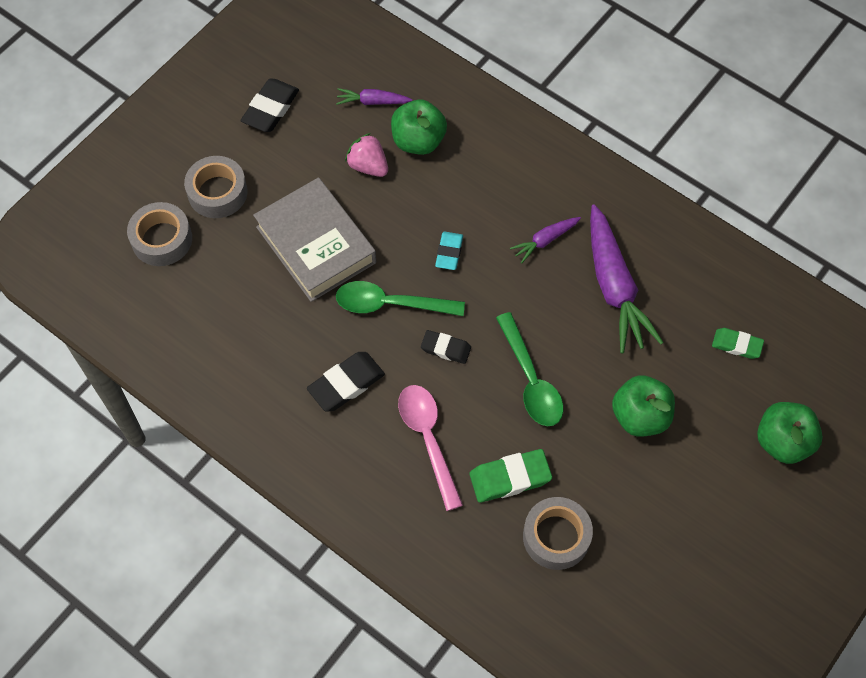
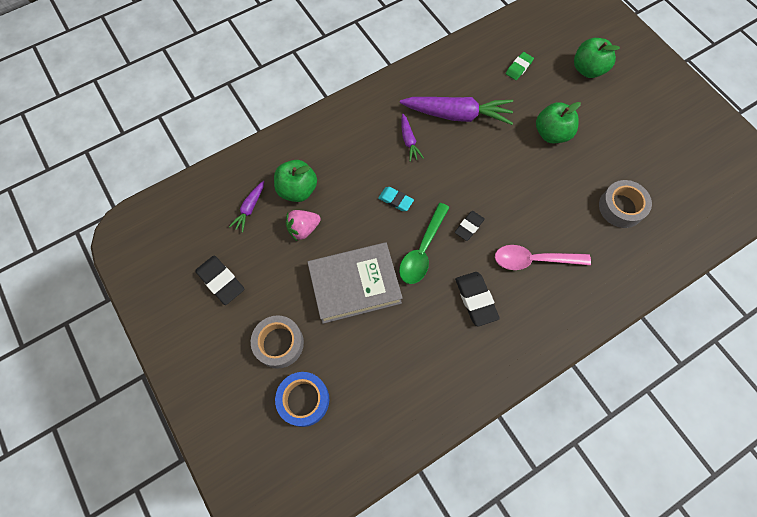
camera: 70 degrees left, 5 degrees up
(162, 239) = (304, 400): grey tape -> blue tape
(510, 478) = (574, 220): green eraser -> none
(530, 379) = (508, 184): green spoon -> none

